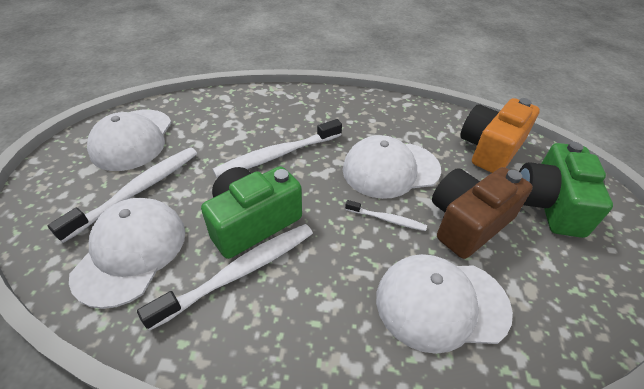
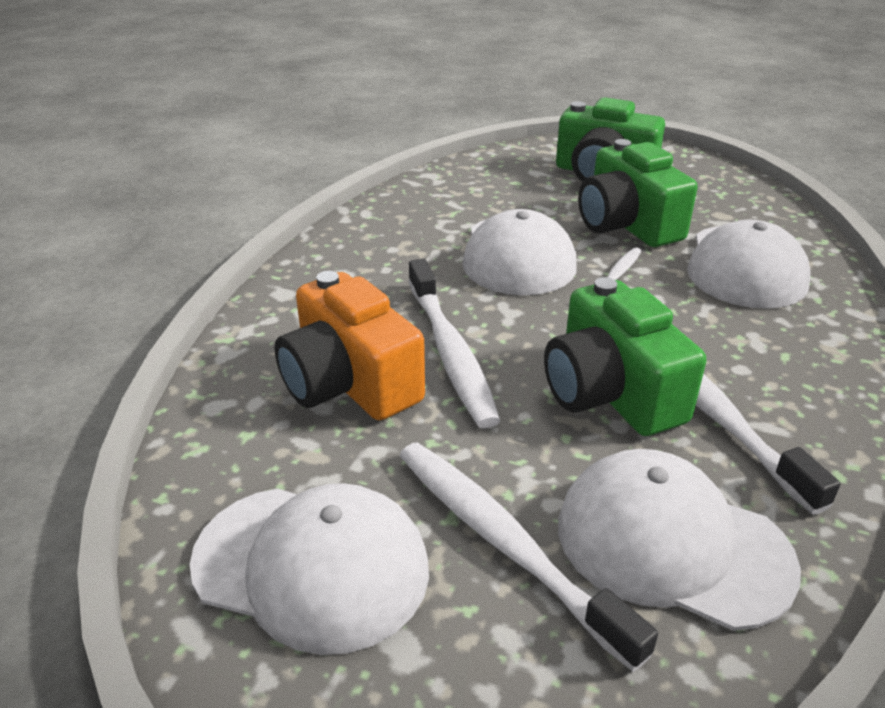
camera: 75 degrees left, 10 degrees down
(468, 223) = (627, 224): brown camera -> green camera
(490, 149) = (498, 180): orange camera -> orange camera (349, 383)

